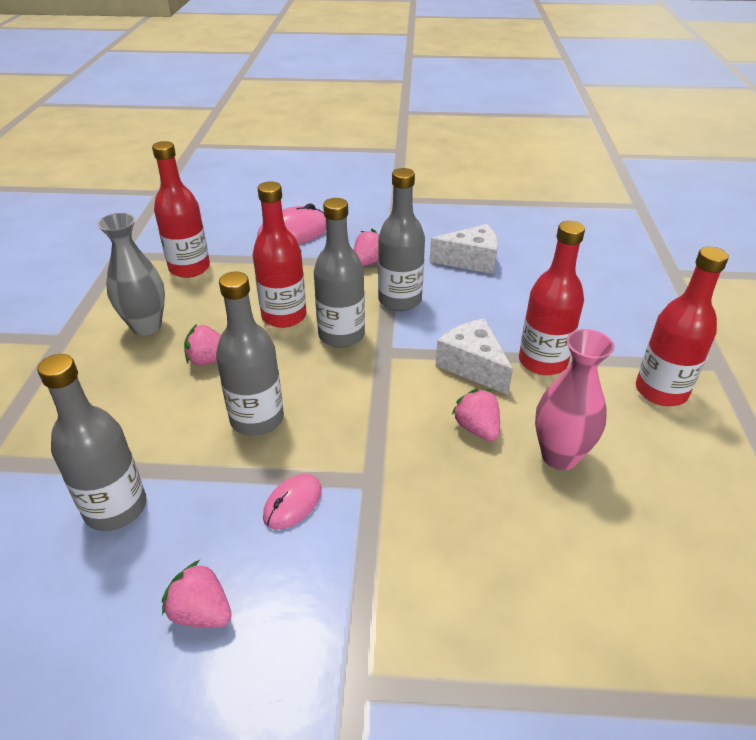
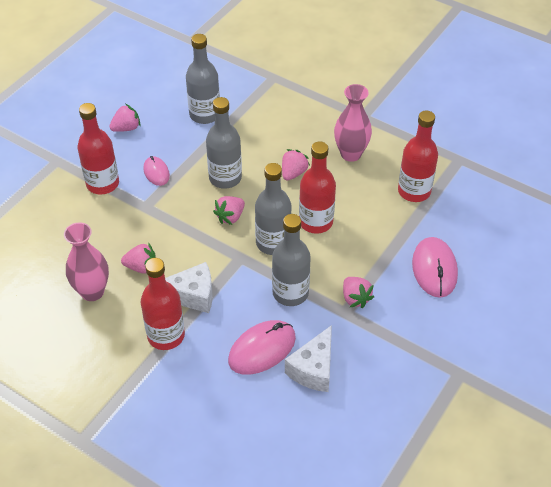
camera: 120 degrees right, 10 degrees up
(146, 326) = (350, 154): grey vase -> pink vase
(327, 385) = (230, 217): none -> pink strawberry
(484, 294) = (262, 349): none -> pink mouse
(661, 391) = (90, 382): red bottle -> red bottle (102, 184)

